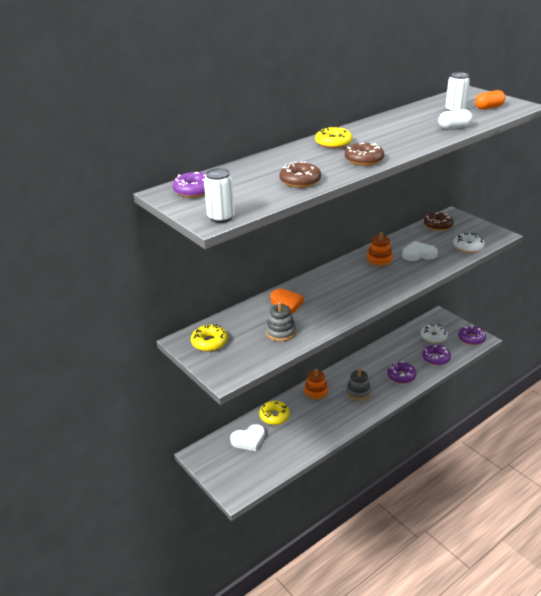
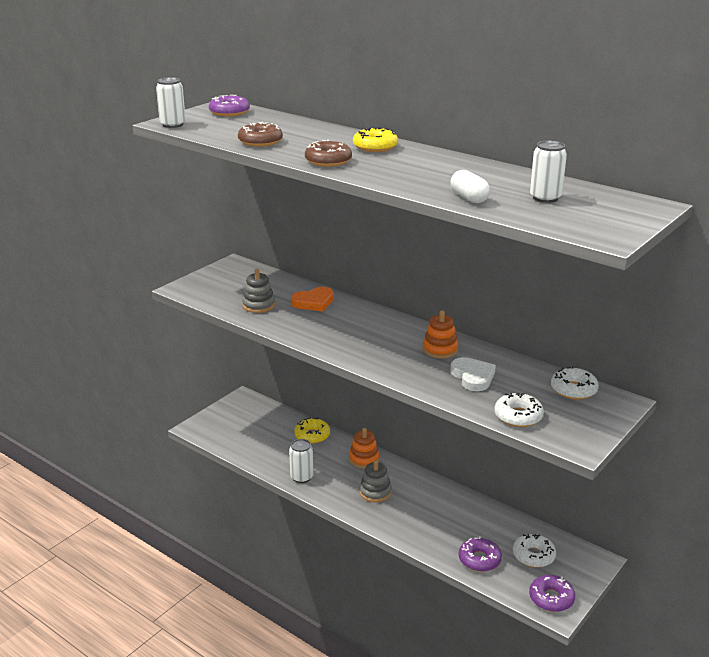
camera: 75 degrees right, 5 degrees down
(209, 342) = (234, 275): yellow donut -> none
(249, 439) = (271, 424): white heart -> none
(330, 429) = (301, 477): none -> white can
(401, 376) = (423, 527): purple donut -> none
(438, 225) = (573, 390): brown donut -> white donut
(488, 107) = (577, 217): orange capsule -> none

